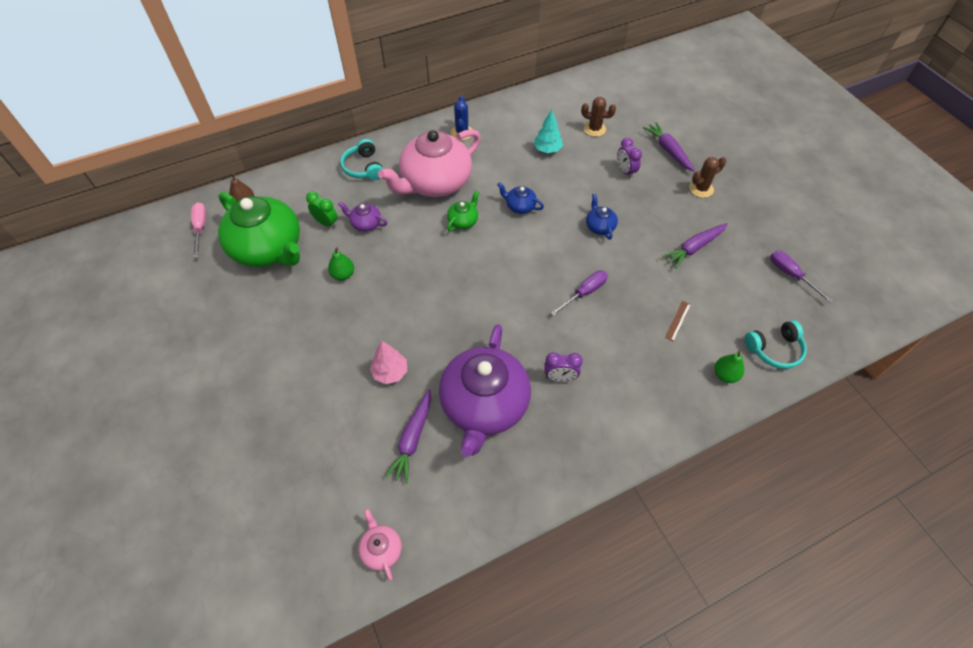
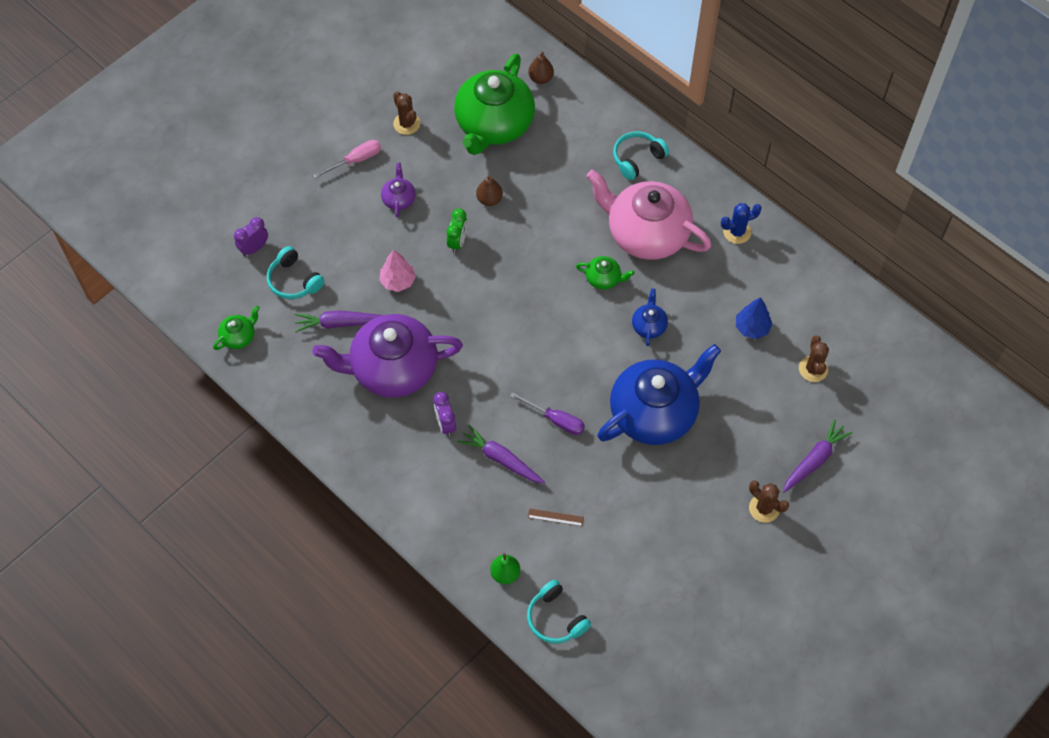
camera: 70 degrees right, 5 degrees up
(201, 228) = (494, 58): pink screwdriver -> pink screwdriver (355, 160)
(221, 314) = (406, 124): none -> brown cactus
(326, 223) = (546, 158): green clock -> green clock (457, 242)
(341, 469) = (294, 280): none -> turquoise headphones
(343, 275) = (489, 199): green pear -> brown pear
(365, 224) = (560, 192): purple teapot -> purple teapot (399, 199)
(381, 549) = (239, 336): pink teapot -> green teapot
(547, 149) = (752, 328): turquoise tree -> blue tree
(599, 226) = (654, 412): blue teapot -> blue teapot, size x2.39
(625, 171) = (755, 419): purple clock -> purple clock (254, 248)
(694, 248) = (665, 516): purple carrot -> purple carrot (501, 459)
(791, 275) = (668, 625): purple screwdriver -> none

